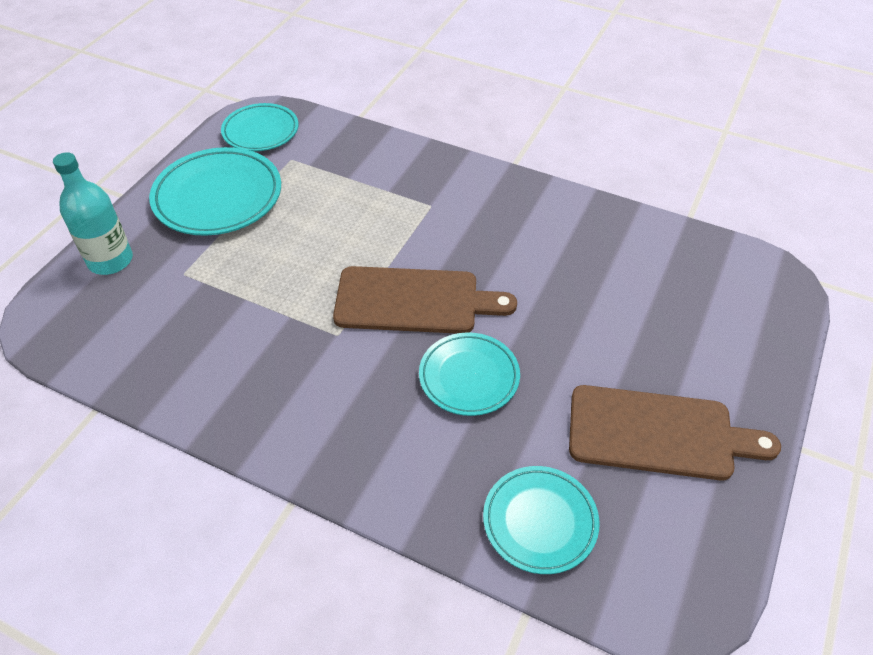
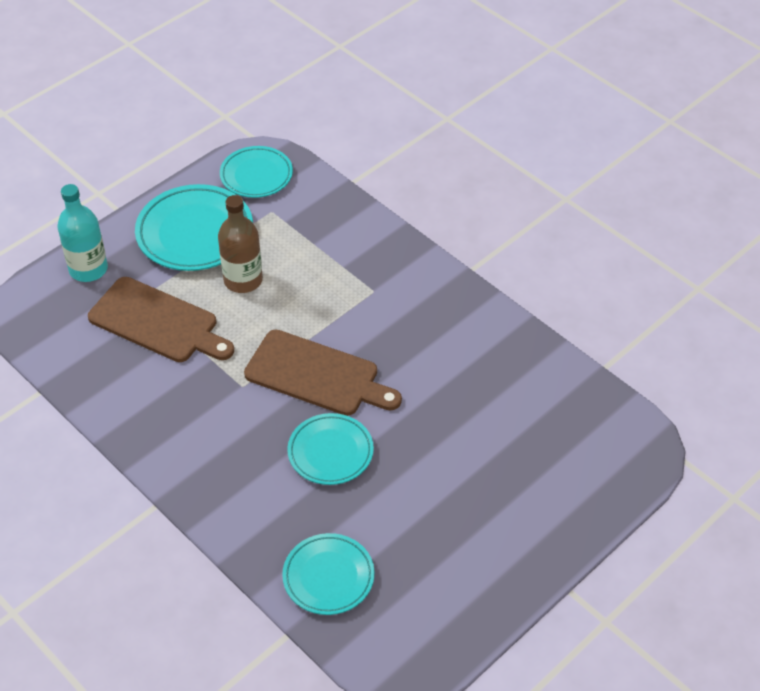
camera: 20 degrees right, 0 degrees up
(290, 229) = (243, 280): none -> brown bottle
(658, 433) = (458, 543): brown cutting board -> brown cutting board (158, 322)

